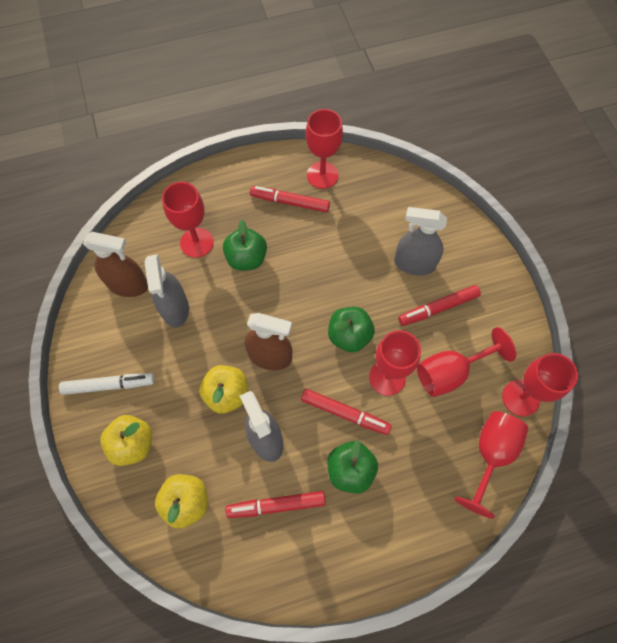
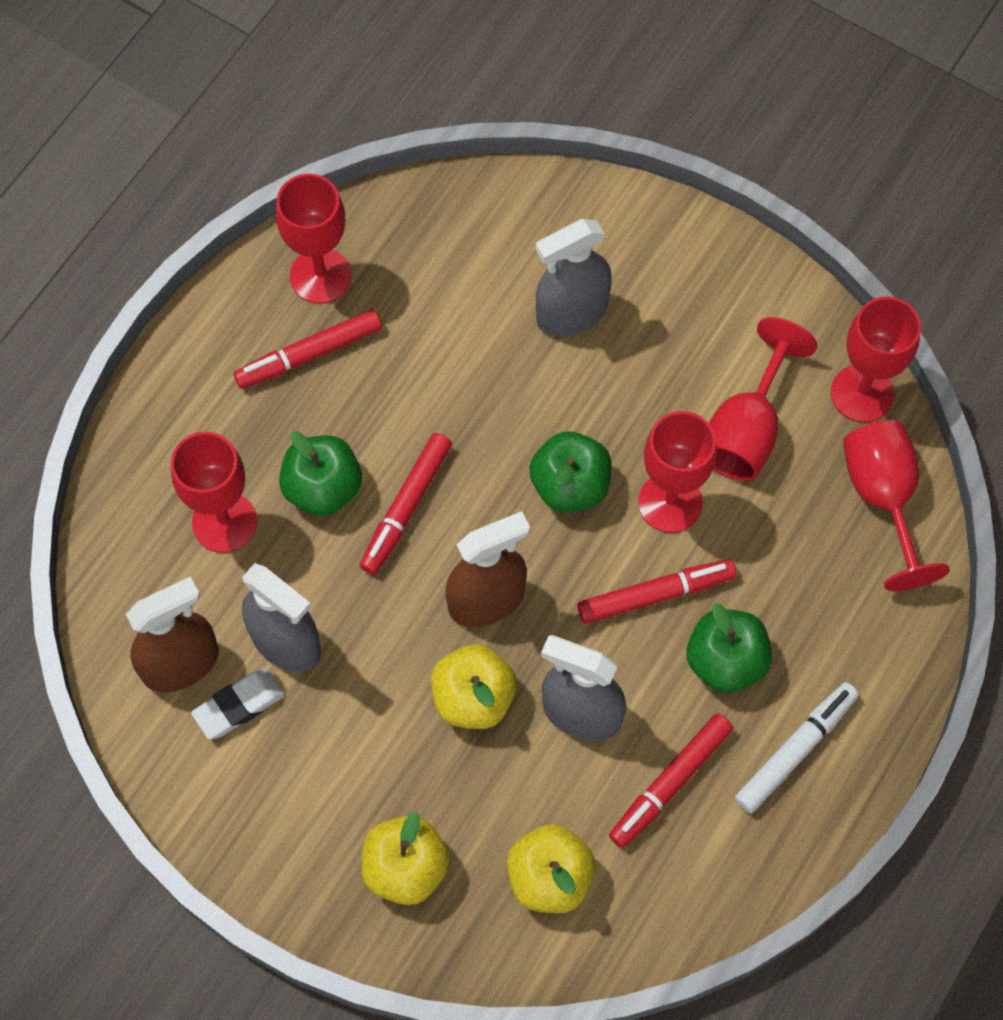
camera: 40 degrees left, 0 degrees up
(109, 385) = (293, 821): white marker -> white marker (795, 750)
(133, 319) = (238, 706): none -> white eraser
(438, 308) = (657, 353): red marker -> red marker (406, 507)

